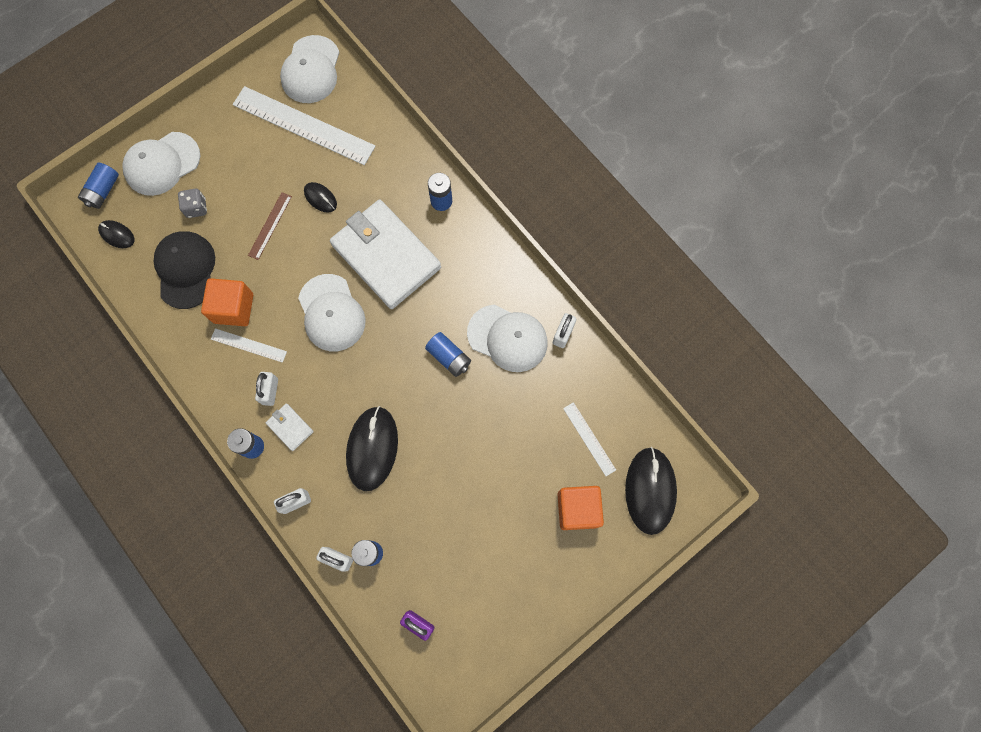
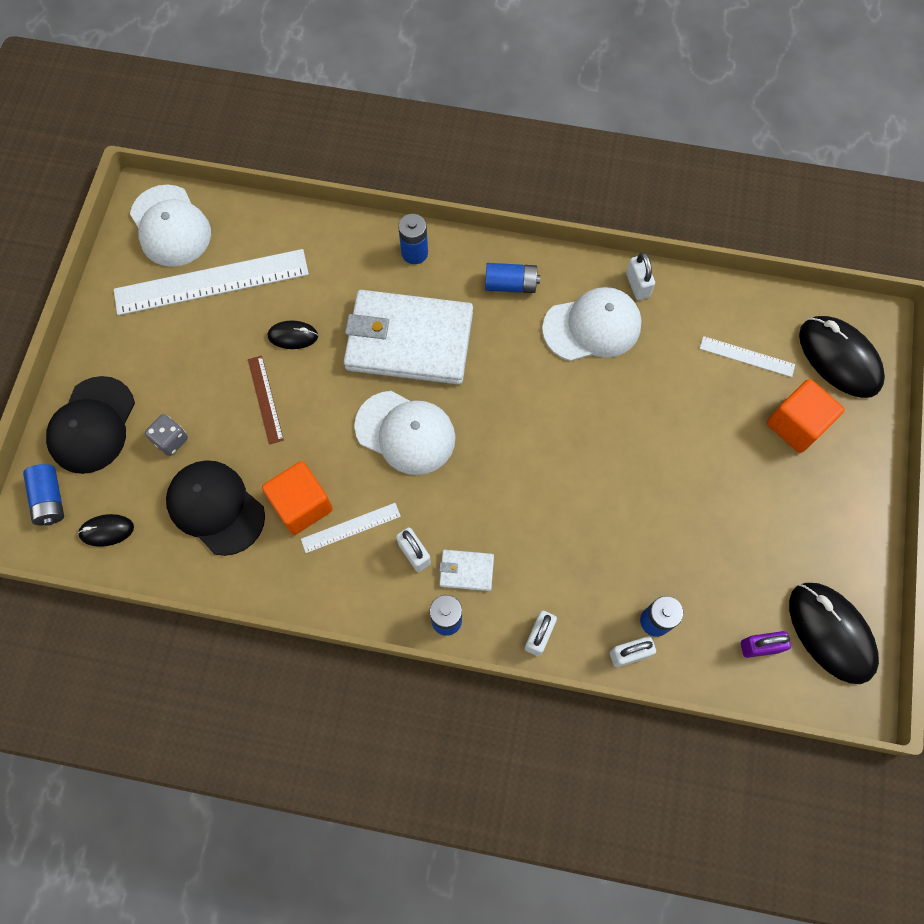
camera: 40 degrees left, 5 degrees down
(162, 164) = (92, 425): white cap -> black cap
(372, 448) = (564, 524): black mouse -> black mouse (830, 633)
(449, 357) = (555, 385): blue battery -> blue battery (511, 284)

